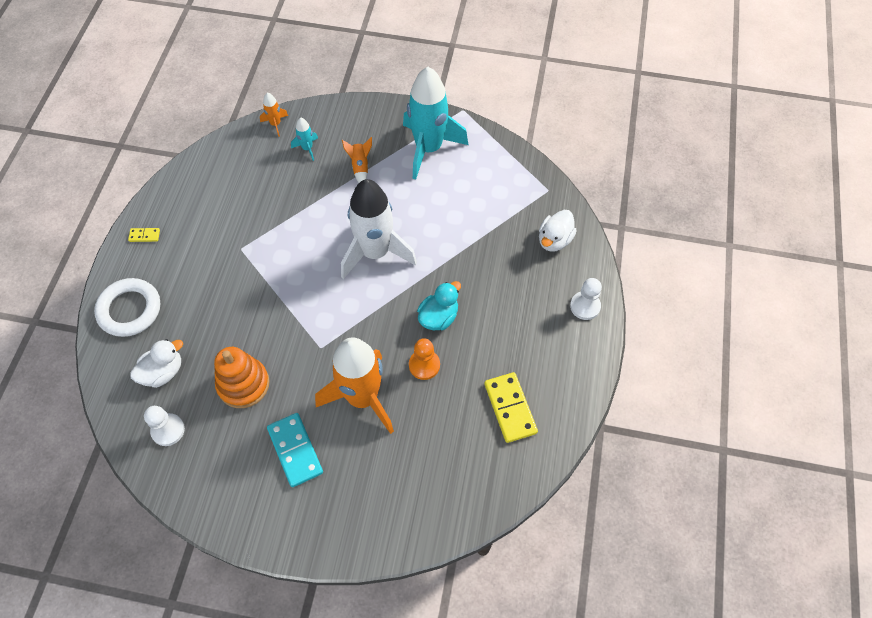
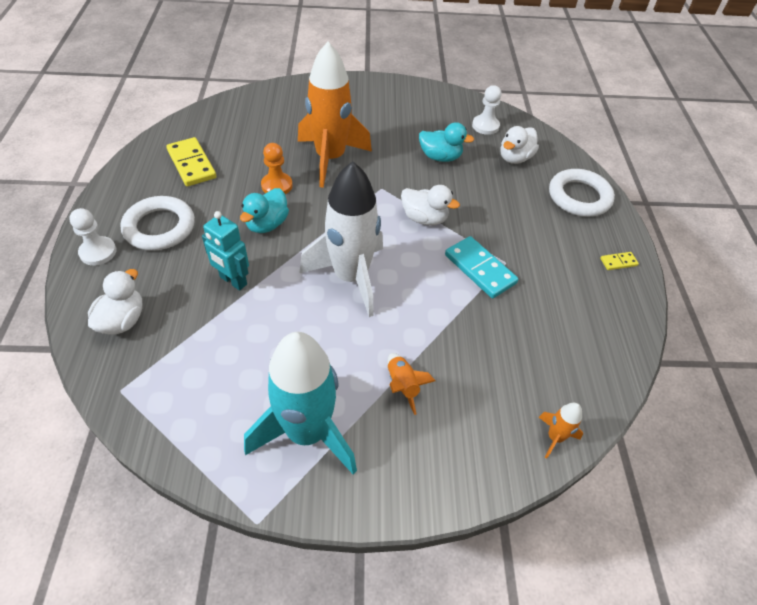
camera: 165 degrees right, 10 degrees down
(243, 384) = (440, 157): orange stacking toy -> turquoise duck
(292, 304) = (424, 218): none -> white duck
(295, 450) = (377, 124): turquoise domino -> turquoise domino (480, 269)
(307, 148) = (489, 403): turquoise rocket -> none
(471, 262) = (233, 281): none -> turquoise robot
(535, 326) = (159, 227): none -> white ring

